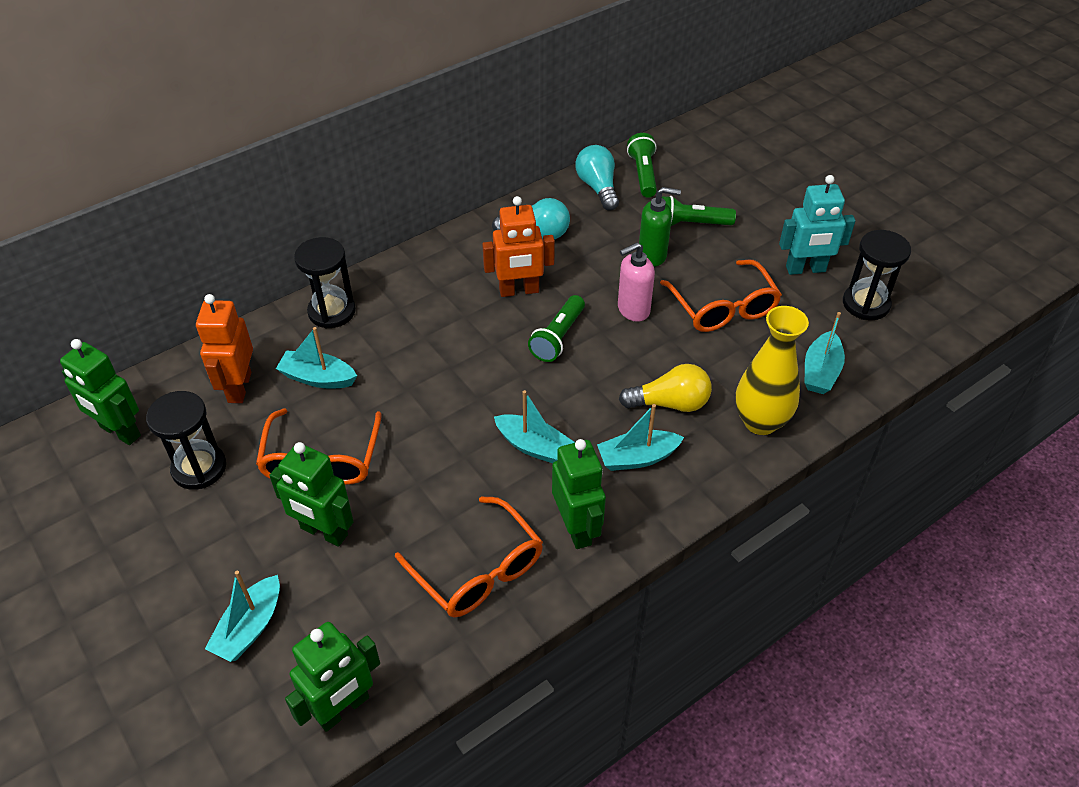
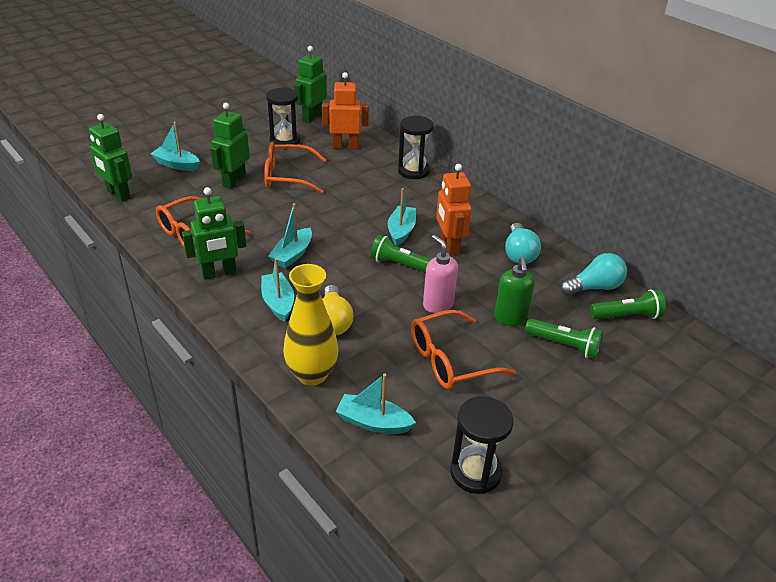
camera: 85 degrees right, 10 degrees down
(318, 378) = (354, 170): turquoise boat -> turquoise boat (401, 231)
(691, 224) = (564, 345): green flashlight -> green flashlight turned 120 degrees clockwise
(805, 269) = (519, 427): turquoise robot -> none

